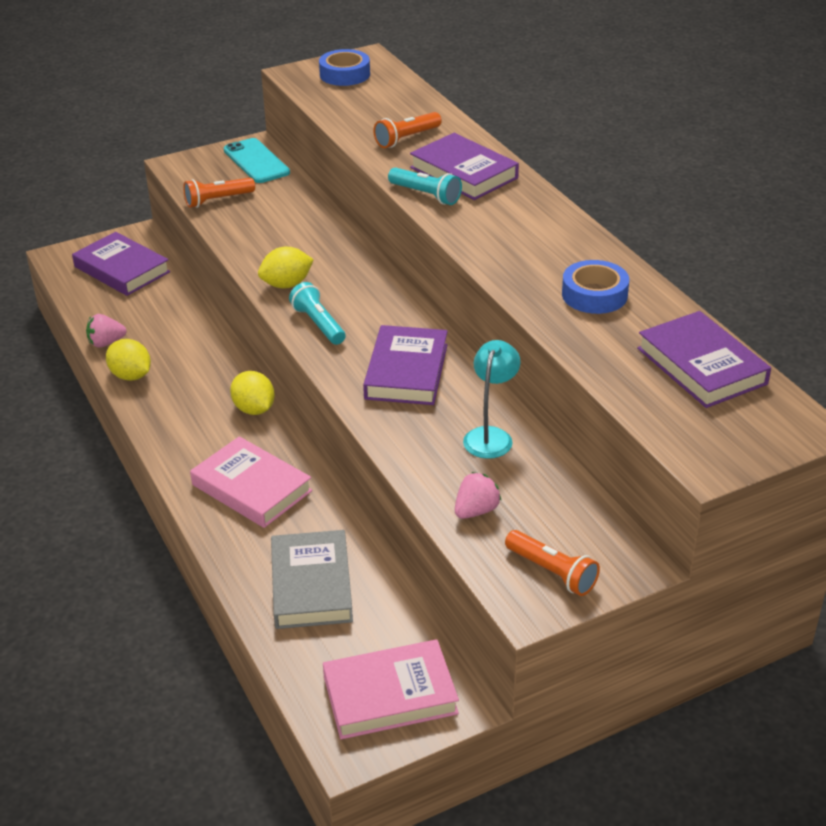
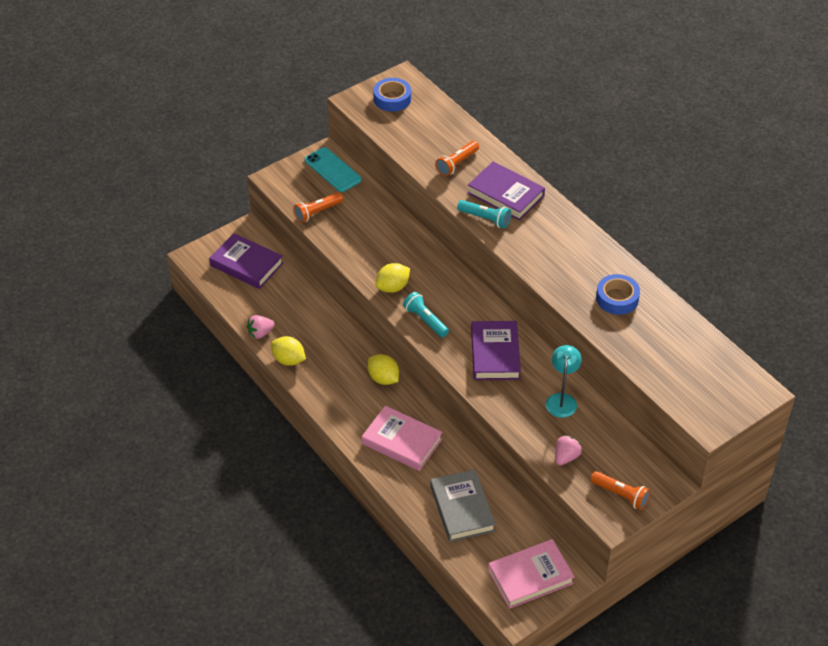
camera: 10 degrees left, 10 degrees up
(701, 366) = (693, 350): purple book -> none

